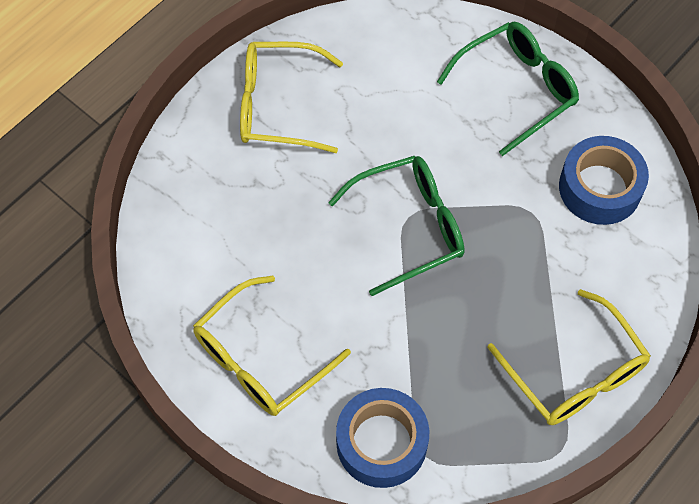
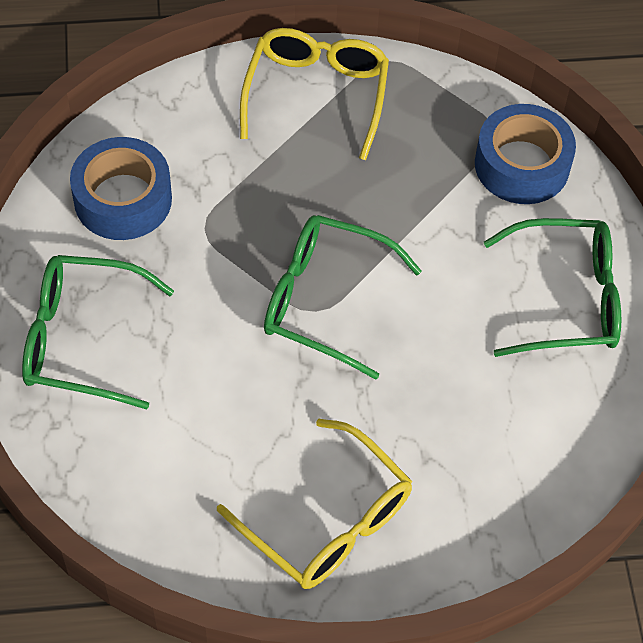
camera: 140 degrees left, 5 degrees down
(260, 359) = (567, 299): yellow glasses -> green glasses

